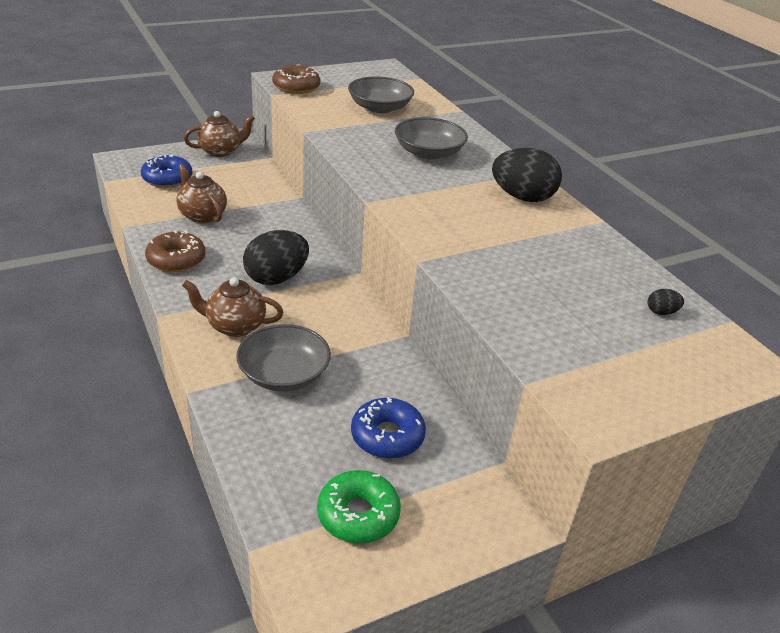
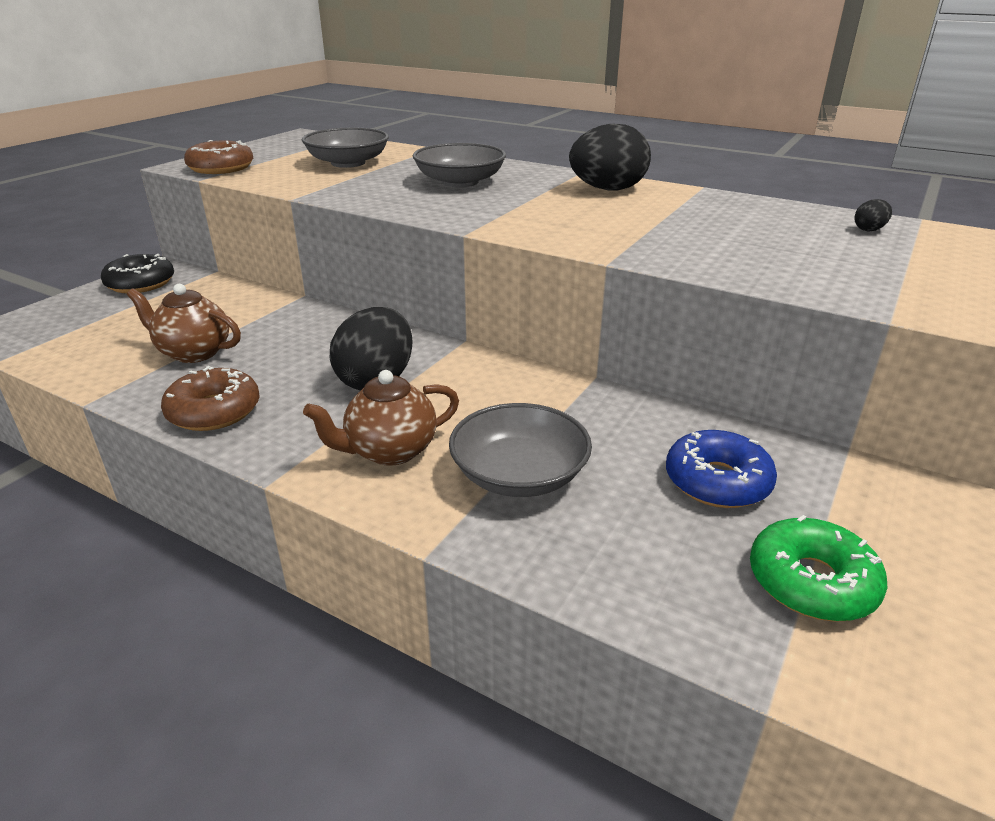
camera: 30 degrees left, 5 degrees down
(167, 178) = (94, 331): blue donut -> none
(221, 151) = (141, 283): brown teapot -> black donut

